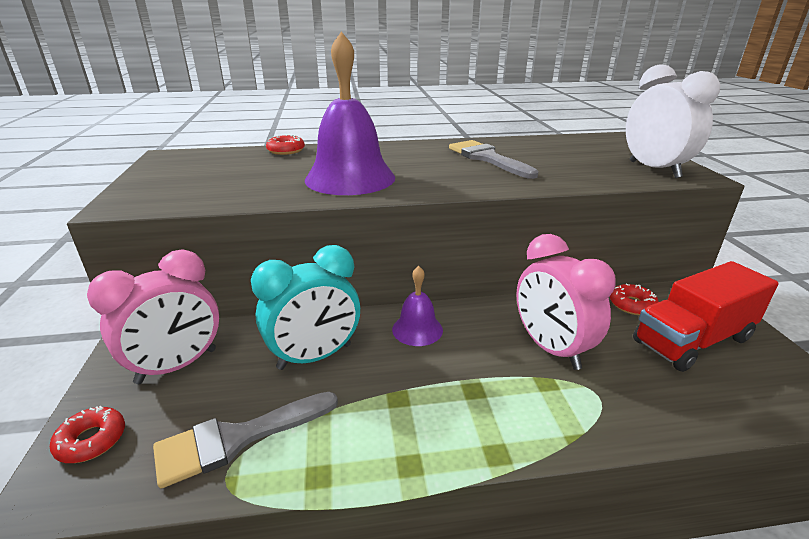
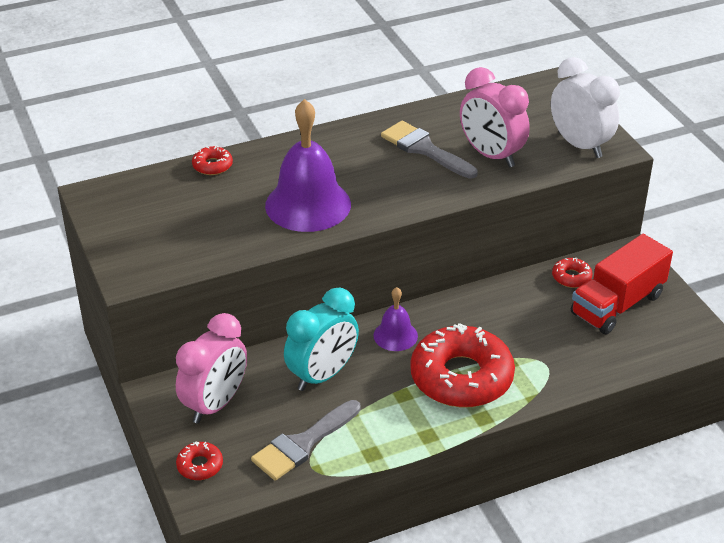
camera: 15 degrees left, 10 degrees up
(480, 390) = (461, 377): none -> red donut
(551, 348) = (508, 333): pink clock -> pink clock (491, 155)

